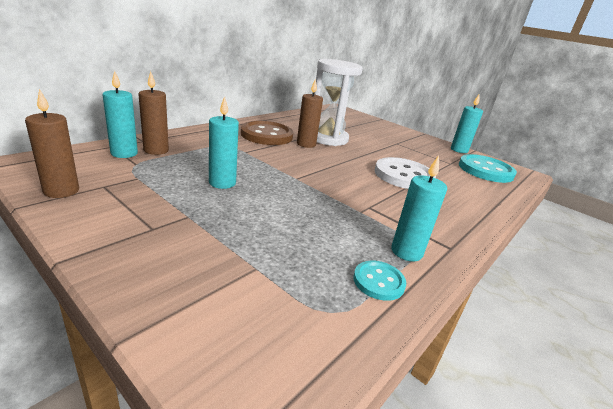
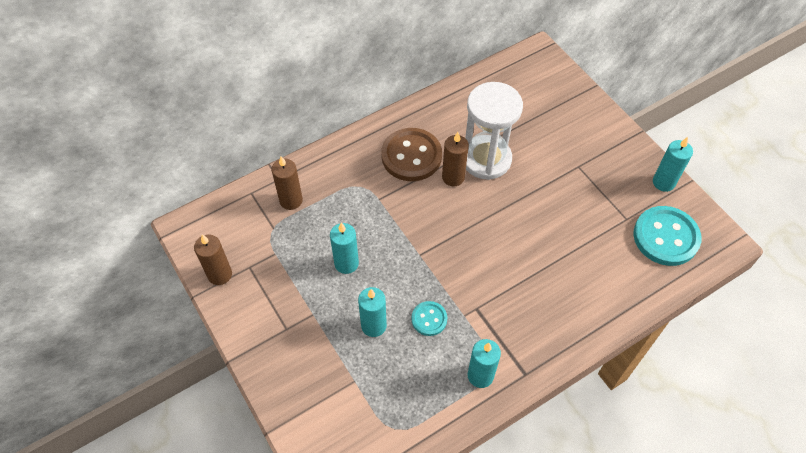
camera: 20 degrees right, 30 degrees up
(124, 153) = (262, 208): turquoise candle -> turquoise candle (373, 325)
(378, 282) = (440, 406): turquoise button -> turquoise button (429, 319)
(403, 176) = (544, 250): white button -> none

